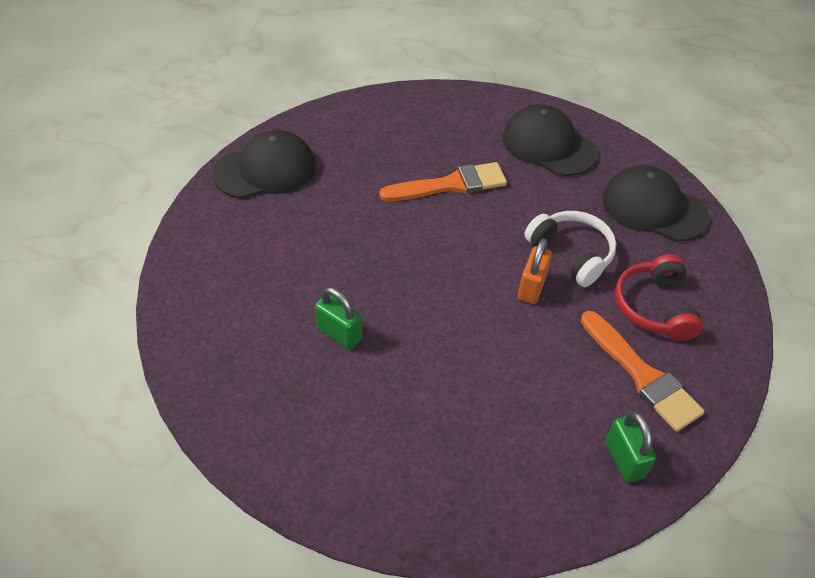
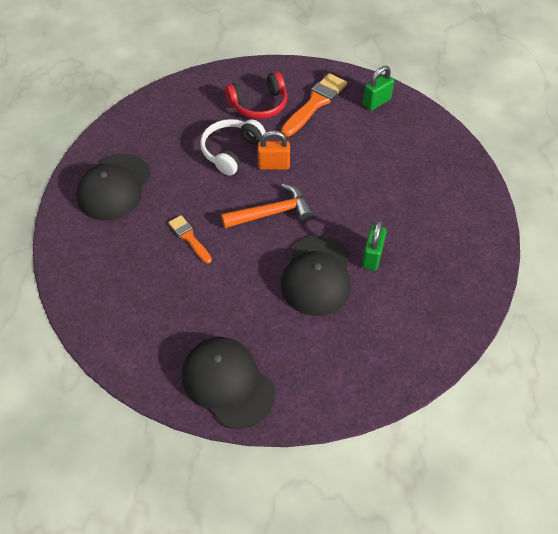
camera: 110 degrees left, 5 degrees up
(450, 185) = (189, 238): orange brush -> orange brush, size x0.59
(453, 262) = (272, 213): none -> orange hammer
(653, 208) = (164, 117): black cap -> black cap (317, 275)

